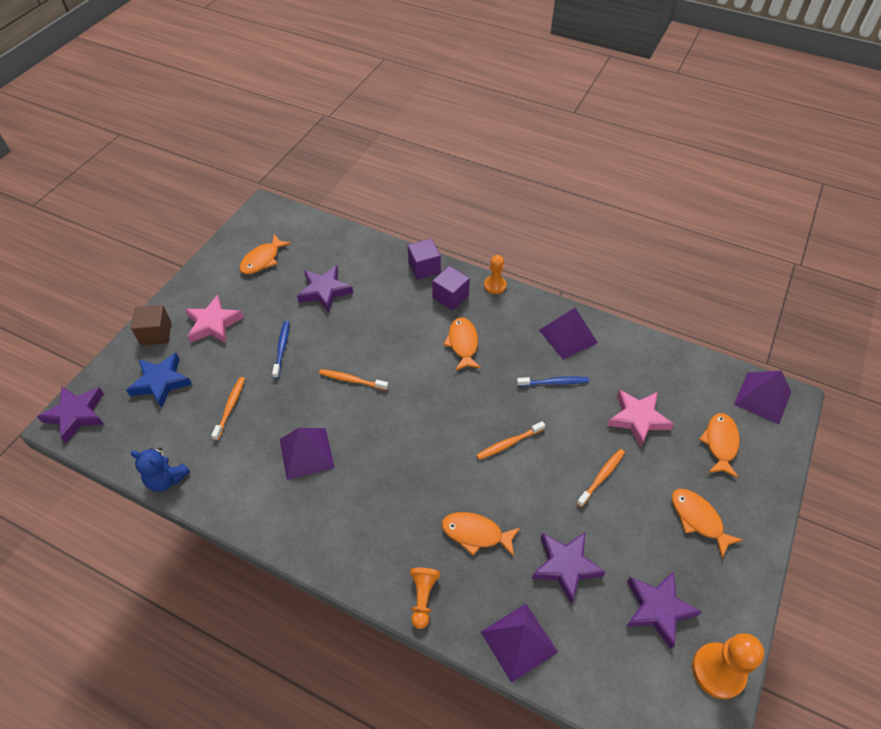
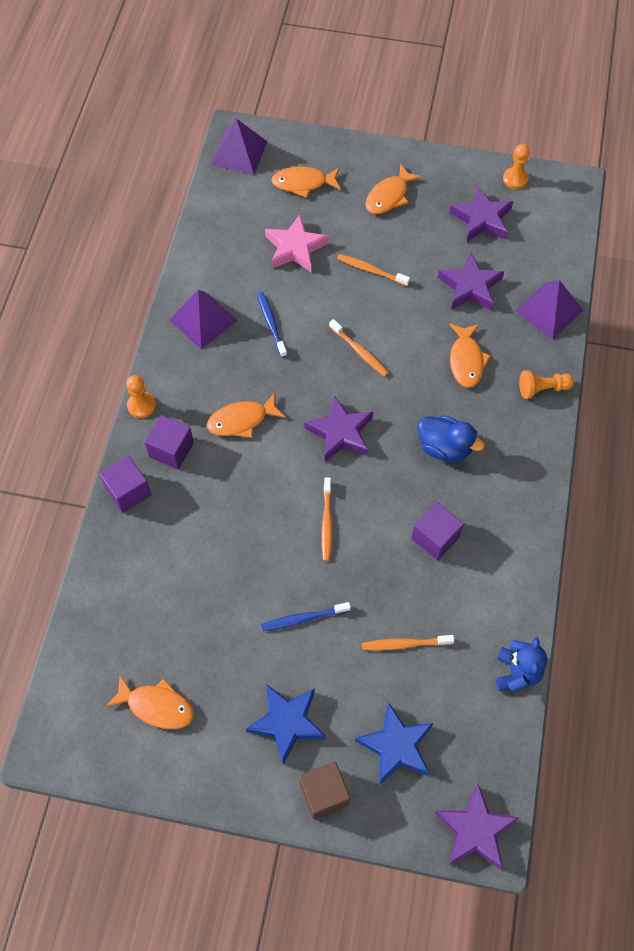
camera: 105 degrees left, 10 degrees up
(213, 324) = (287, 723): pink star -> blue star
(306, 453) = (435, 538): purple pyramid -> purple cube
(325, 291) = (196, 600): purple star -> purple star (340, 433)
(388, 486) = (444, 448): none -> blue duck
(718, 671) = (515, 179): orange pawn -> orange pawn, size x0.62

